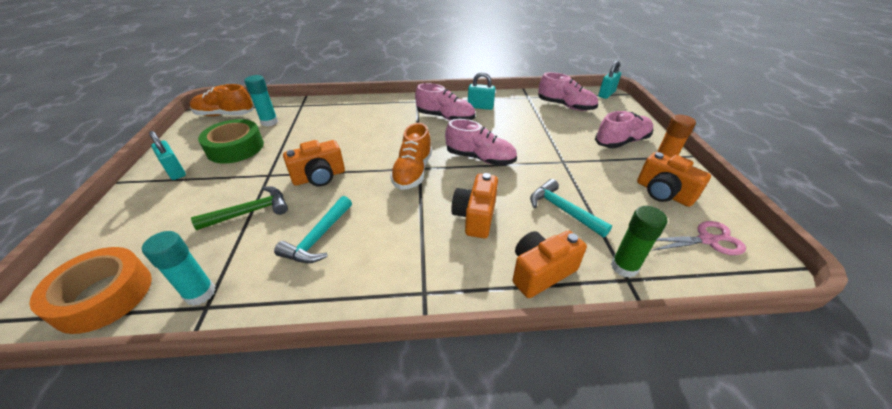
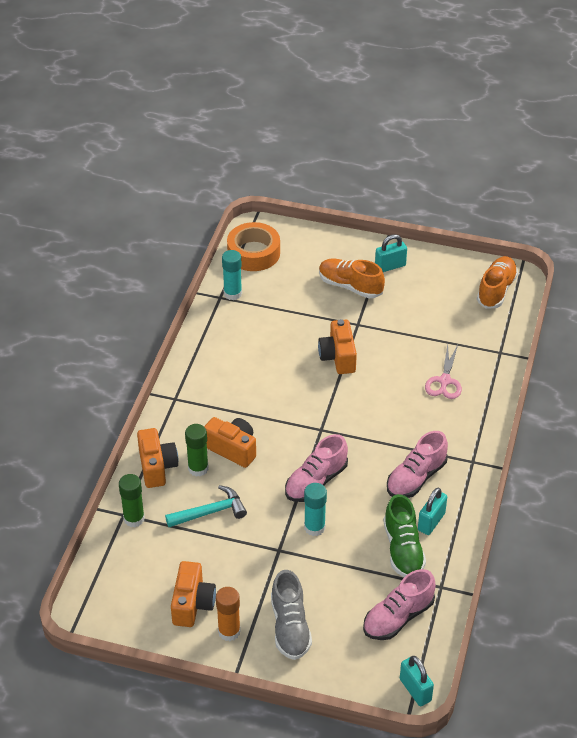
camera: 110 degrees right, 5 degrees up
(235, 148) = (417, 301): green tape -> none
(250, 212) = (307, 314): green hammer -> none
(269, 122) = (464, 325): turquoise glue stick -> turquoise glue stick (314, 527)
(318, 238) = (256, 351): turquoise hammer -> none
(413, 172) = (316, 423): orange shoe -> orange shoe (350, 286)
(512, 112) = (403, 549): none -> green shoe
(518, 235) = (198, 468): none -> green glue stick
(621, 142) = (290, 627): pink shoe -> grey shoe
(663, 193) = (192, 604): orange camera -> orange camera turned 120 degrees clockwise
(707, 240) = (126, 593): pink scissors -> pink scissors (444, 381)

